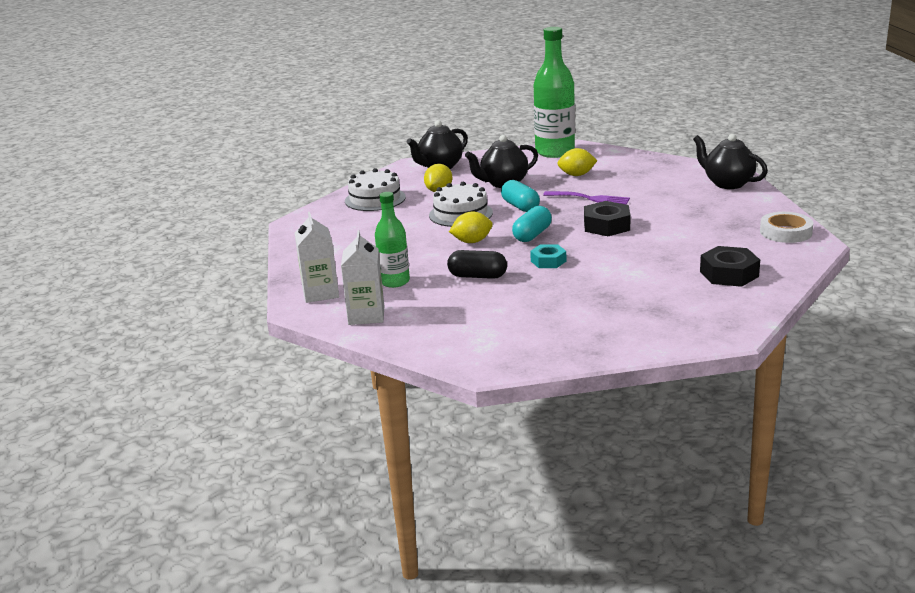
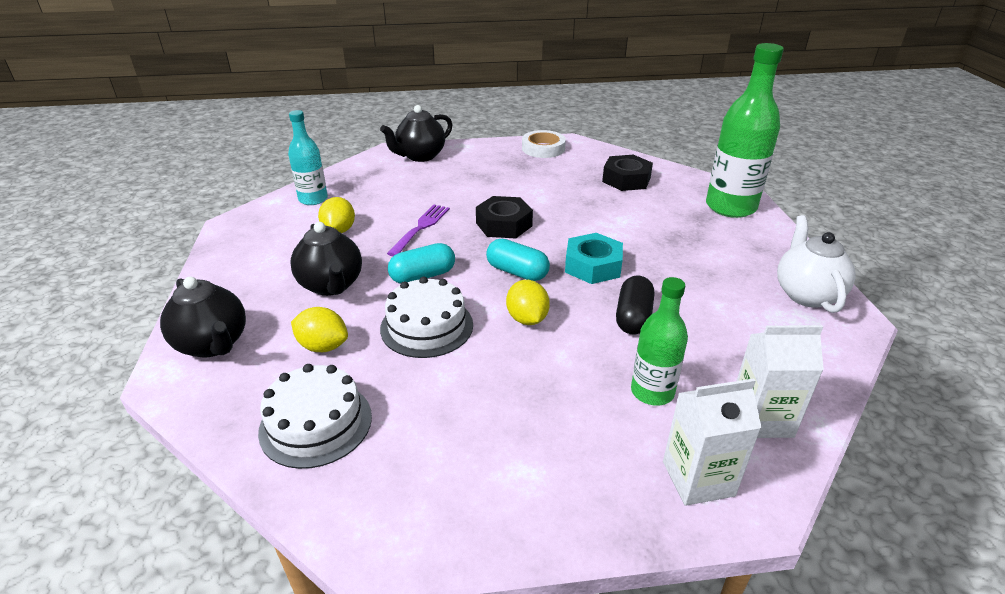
camera: 90 degrees left, 10 degrees up
(521, 350) = (806, 294): none -> white teapot
(548, 261) = (593, 266): turquoise nut -> turquoise nut, size x1.54
(555, 152) = (241, 239): green bottle -> green bottle (730, 207)
(622, 160) = (313, 199): none -> turquoise bottle

